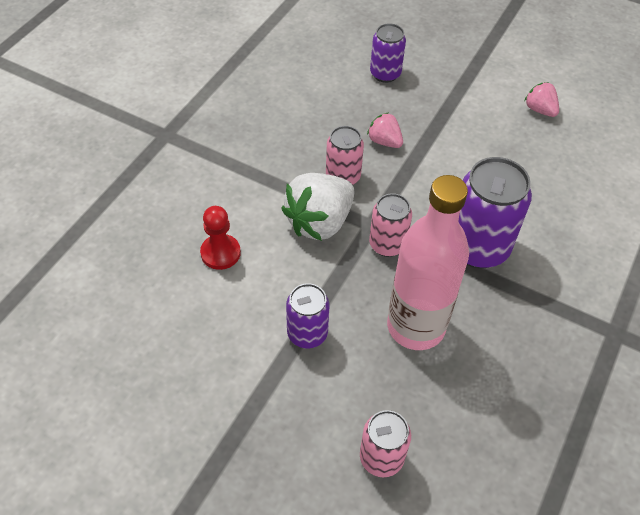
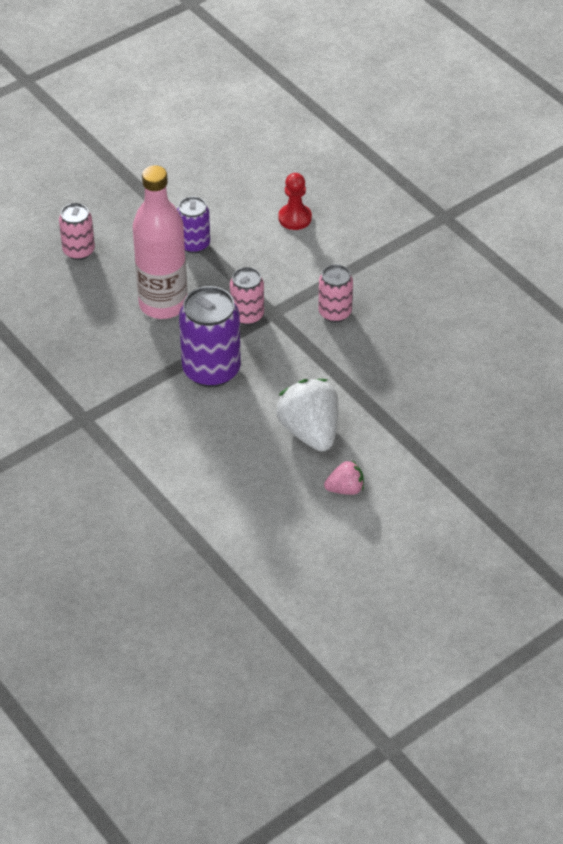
camera: 115 degrees right, 5 degrees down
(319, 222) = (293, 282): white strawberry -> white strawberry (310, 431)
(384, 141) = (363, 355): pink strawberry -> none
(385, 74) = (455, 389): purple can -> none

